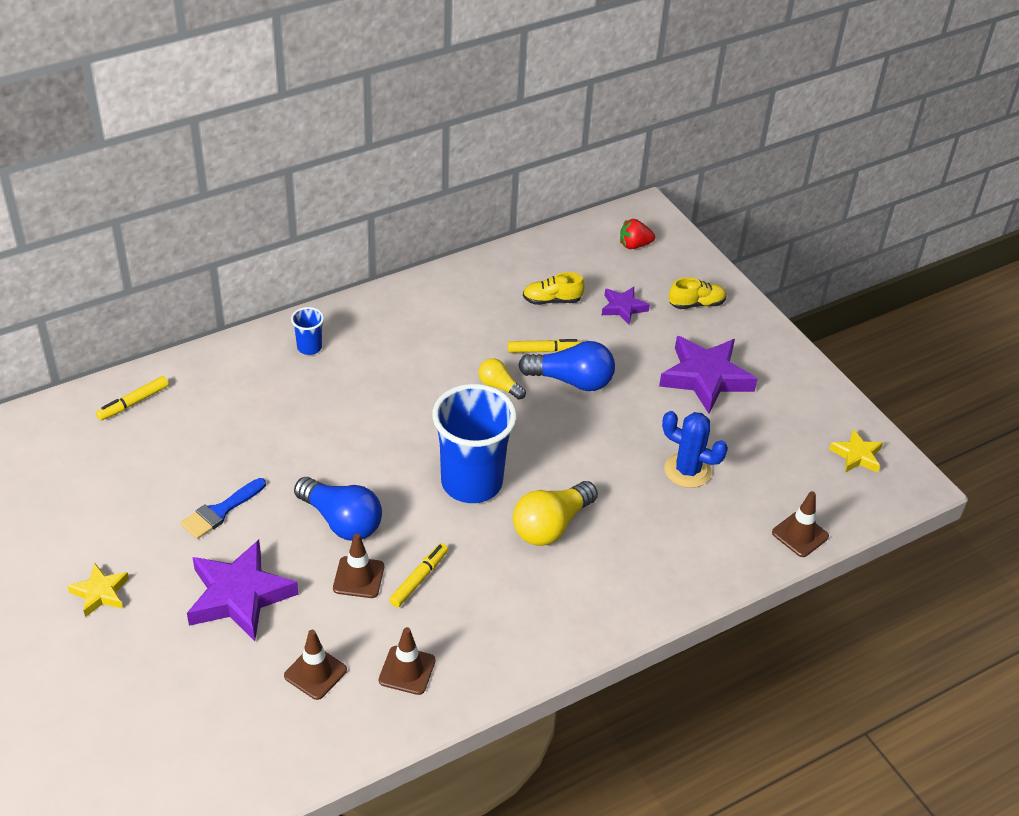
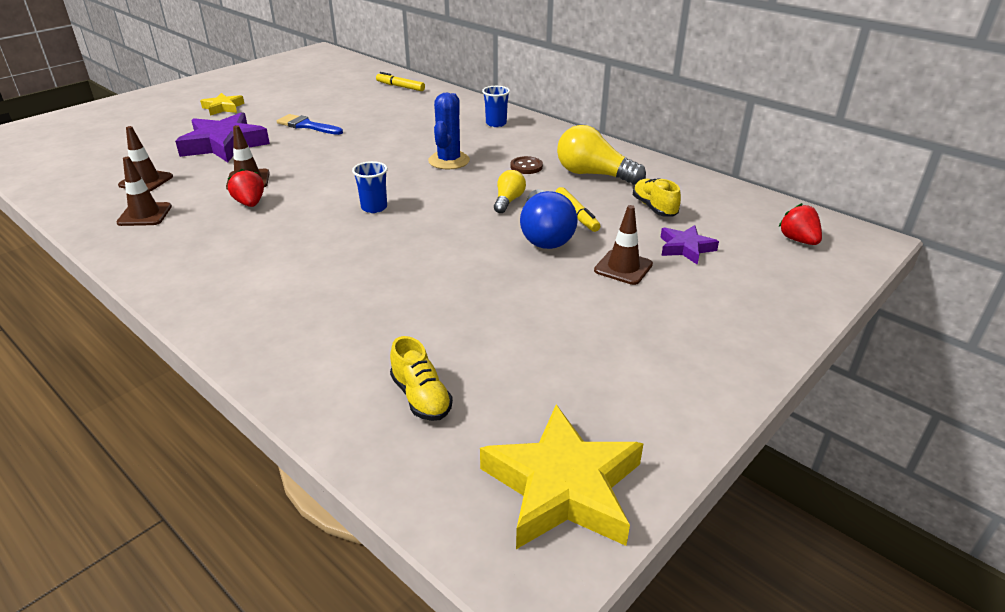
camera: 75 degrees right, 10 degrees down
(342, 521) = (309, 164): blue light bulb -> none
(419, 579) = (250, 203): yellow marker -> red strawberry
(432, 354) = (526, 167): none -> brown button
(471, 482) = (374, 208): blue cup -> blue cup, size x0.43
(551, 526) = (331, 254): yellow light bulb -> yellow light bulb (593, 174)
(687, 470) = (449, 327): blue cactus -> blue cactus (449, 161)
(696, 304) = (745, 295): yellow shoe -> yellow shoe (421, 397)
(705, 378) = (619, 320): purple star -> none
(800, 534) = (371, 441): brown traffic cone -> brown traffic cone (623, 267)
(856, 455) = (562, 487): yellow star -> yellow star, size x1.88

